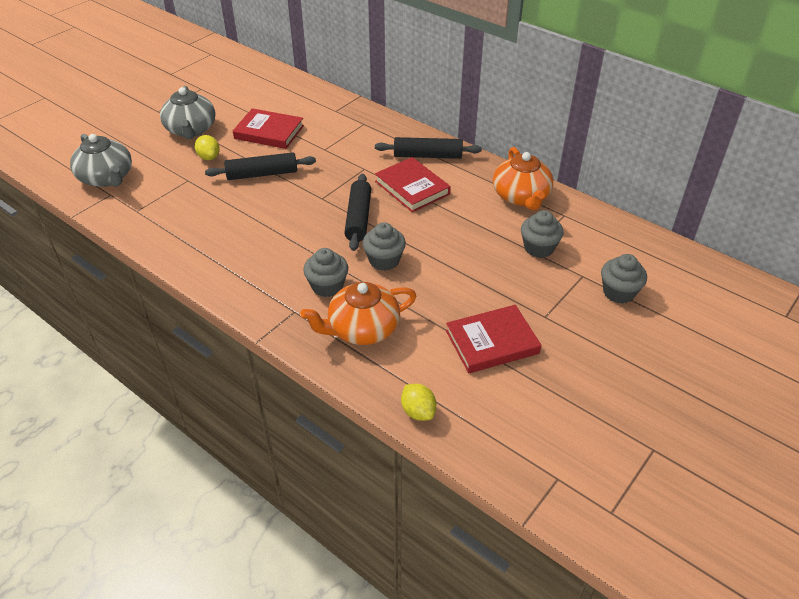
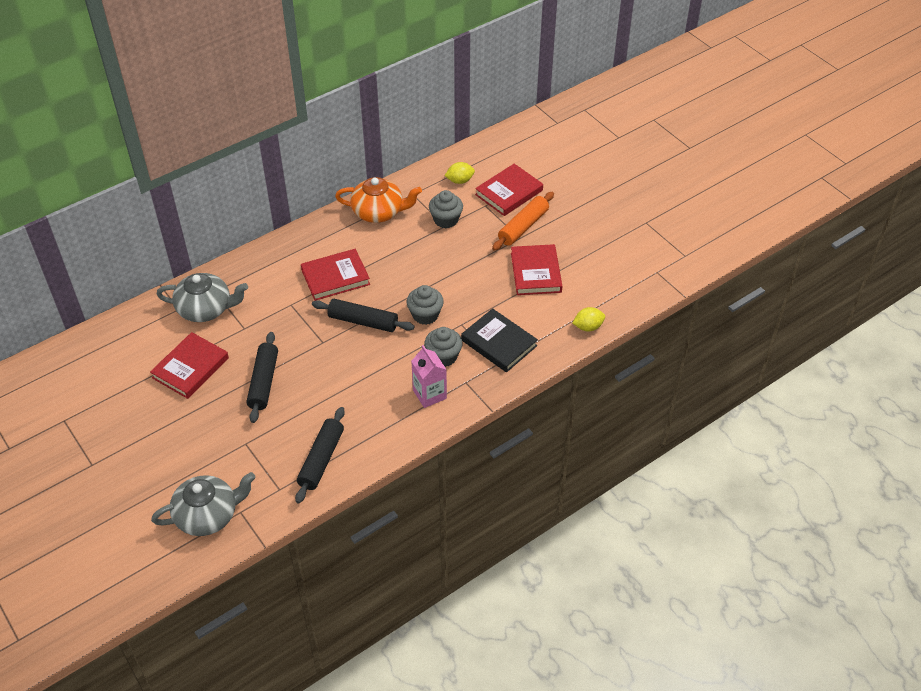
camera: 75 degrees left, 5 degrees up
(191, 130) = (150, 435): grey teapot -> grey teapot (205, 309)
(209, 157) = (212, 423): yellow lemon -> yellow lemon (460, 181)
(270, 286) = (429, 394): none -> pink carton
(362, 329) = (499, 343): orange teapot -> black book
(427, 156) = (292, 256): black rolling pin -> black rolling pin (321, 459)
(566, 316) = (523, 226): none -> orange rolling pin
(618, 292) = (509, 192): grey cupcake -> red book

